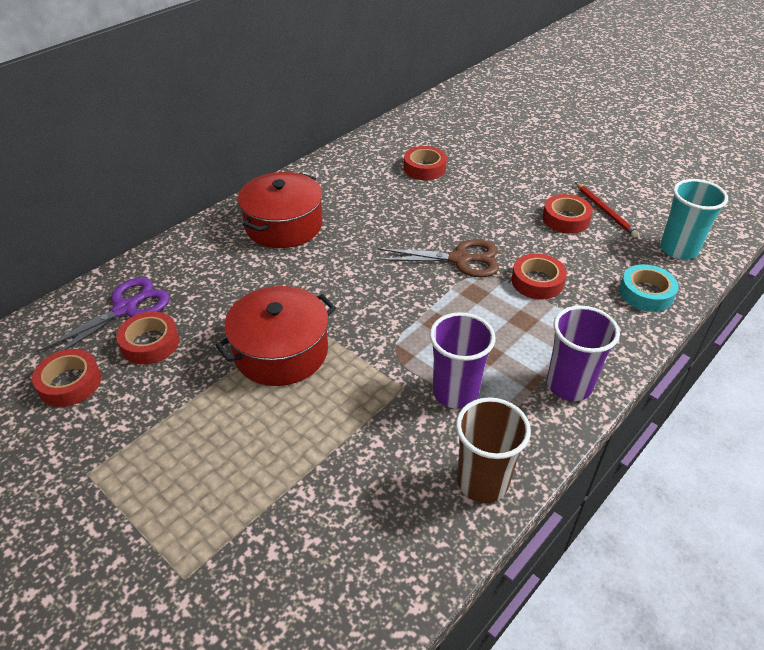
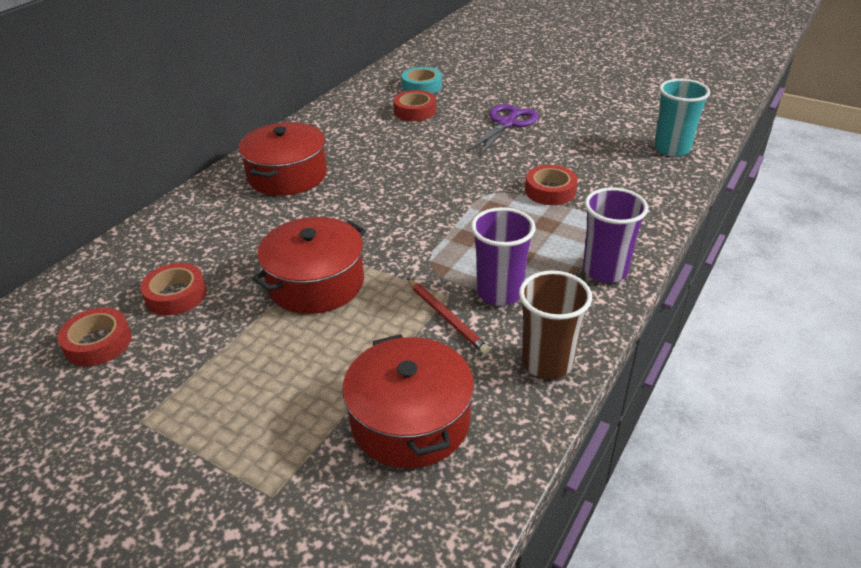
camera: 10 degrees left, 5 degrees down
(125, 309) = (140, 269): purple scissors -> purple scissors (507, 123)
(332, 522) = (410, 420): none -> red pot
(460, 259) = (471, 182): brown scissors -> none
(566, 219) = (562, 137): red tape -> none
(605, 211) = (596, 126): red pencil -> red pencil (446, 317)
(646, 293) = (653, 187): turquoise tape -> turquoise tape (422, 86)

